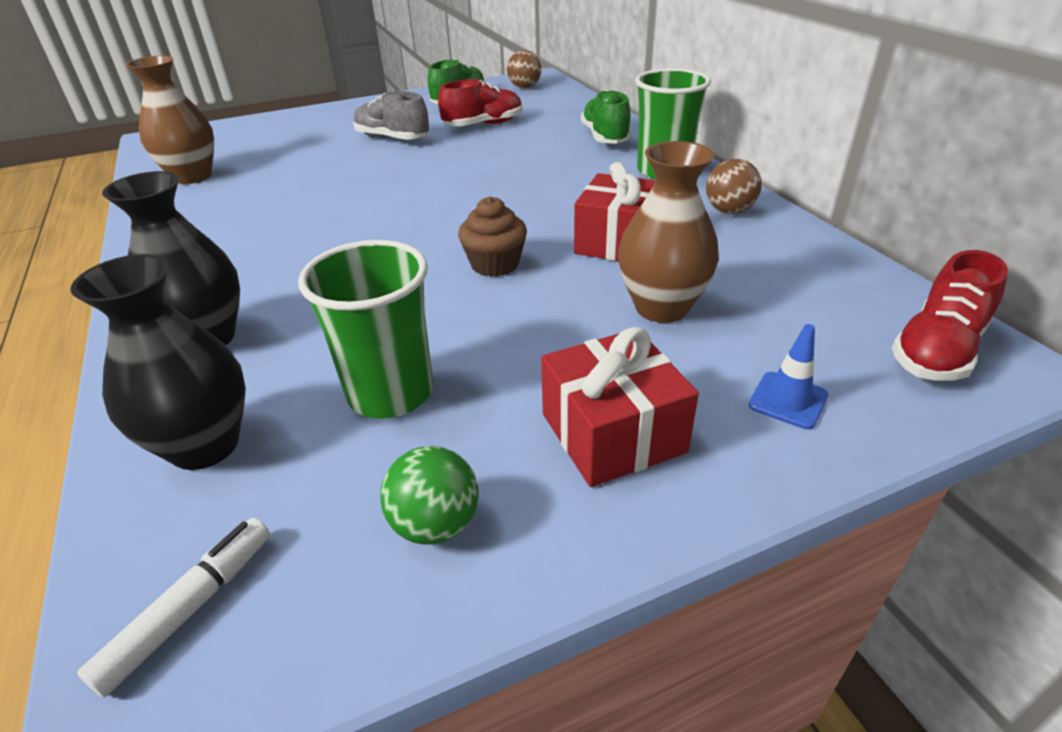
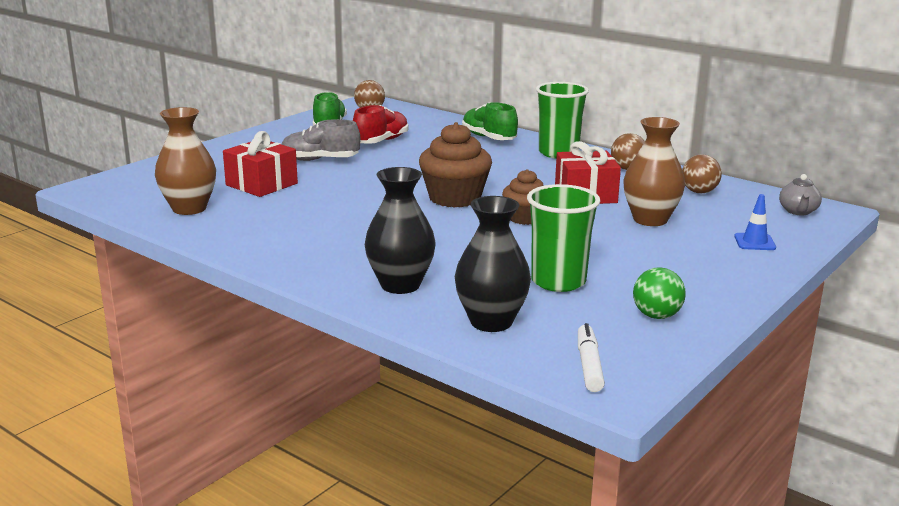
camera: 30 degrees left, 15 degrees down
(455, 215) = (455, 198): none -> brown cupcake
(613, 433) = (692, 270): red gift -> red gift (261, 184)
(795, 272) = (699, 192): none -> brown ball
(936, 351) = (798, 211): red shoe -> grey teapot

